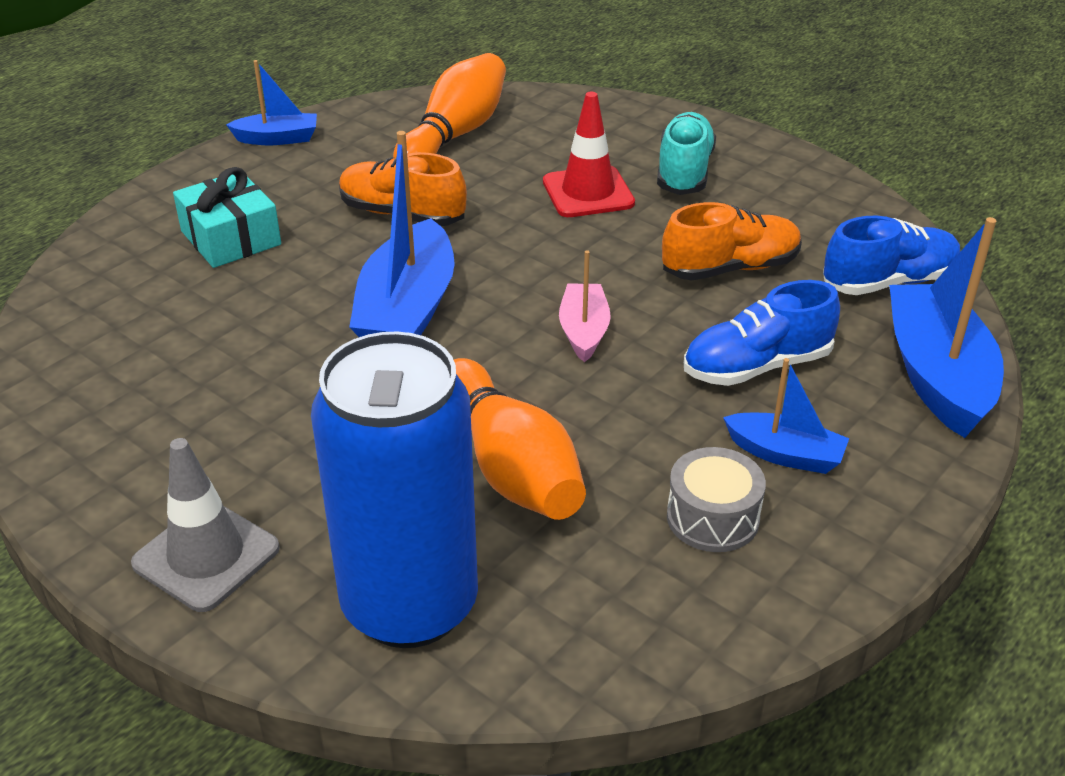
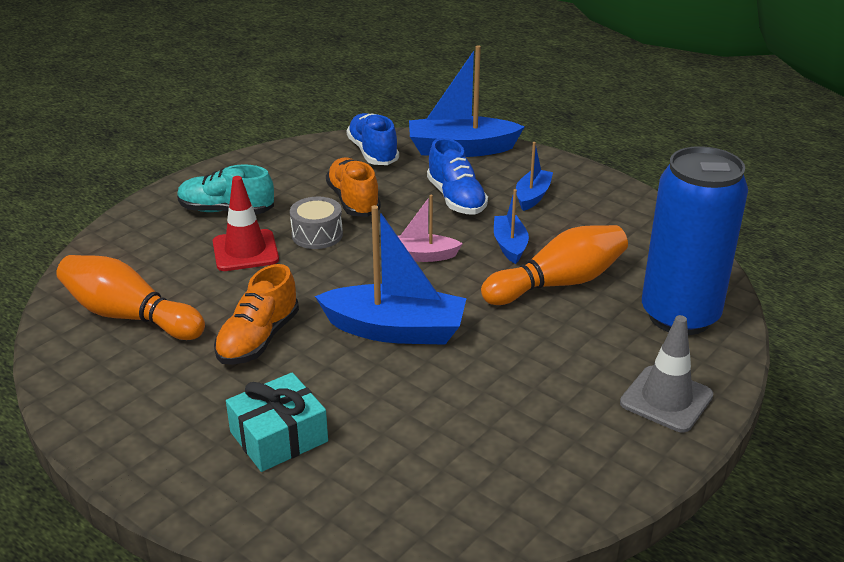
camera: 90 degrees left, 5 degrees down
(278, 139) = (95, 426): blue boat -> blue boat (510, 245)
(712, 518) = (586, 220): grey drum -> grey drum (317, 235)

